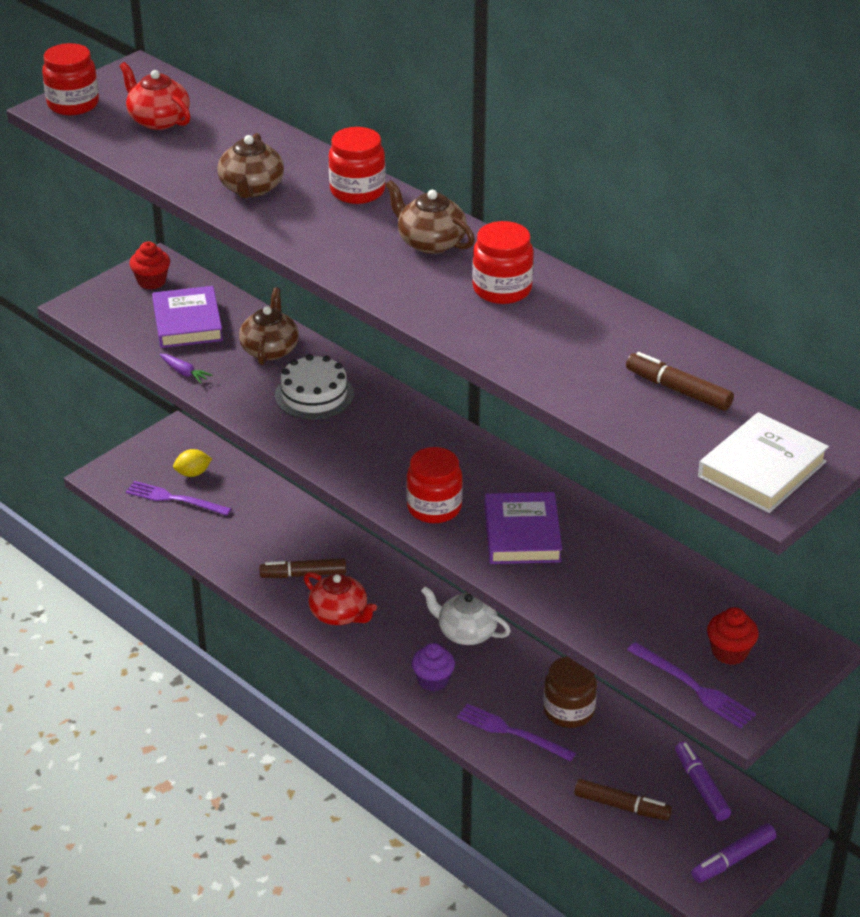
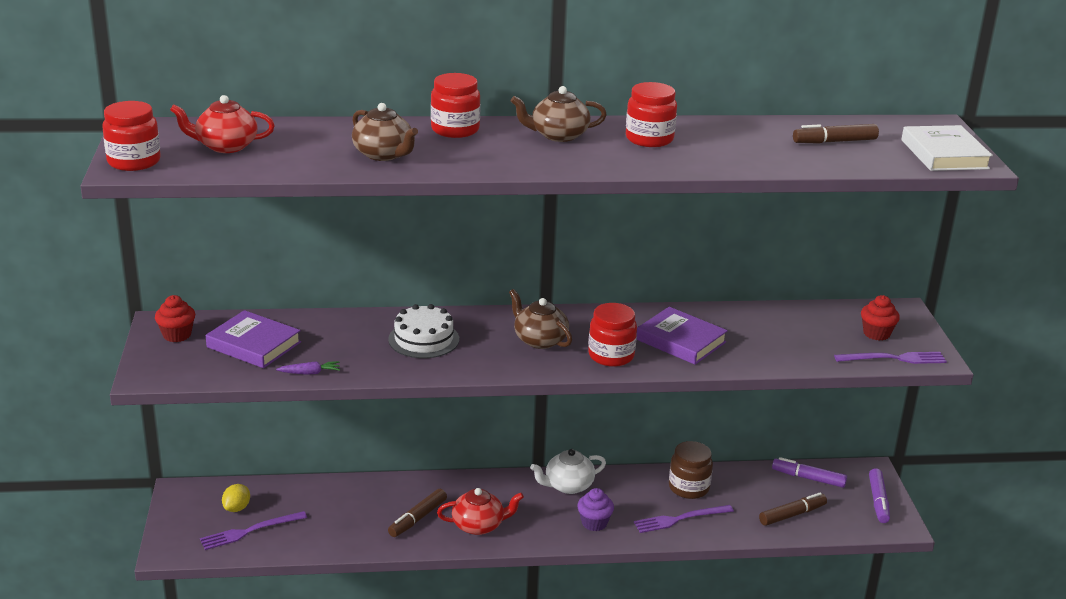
camera: 50 degrees left, 10 degrees down
(270, 349) = (344, 330): brown teapot -> brown teapot (539, 340)

